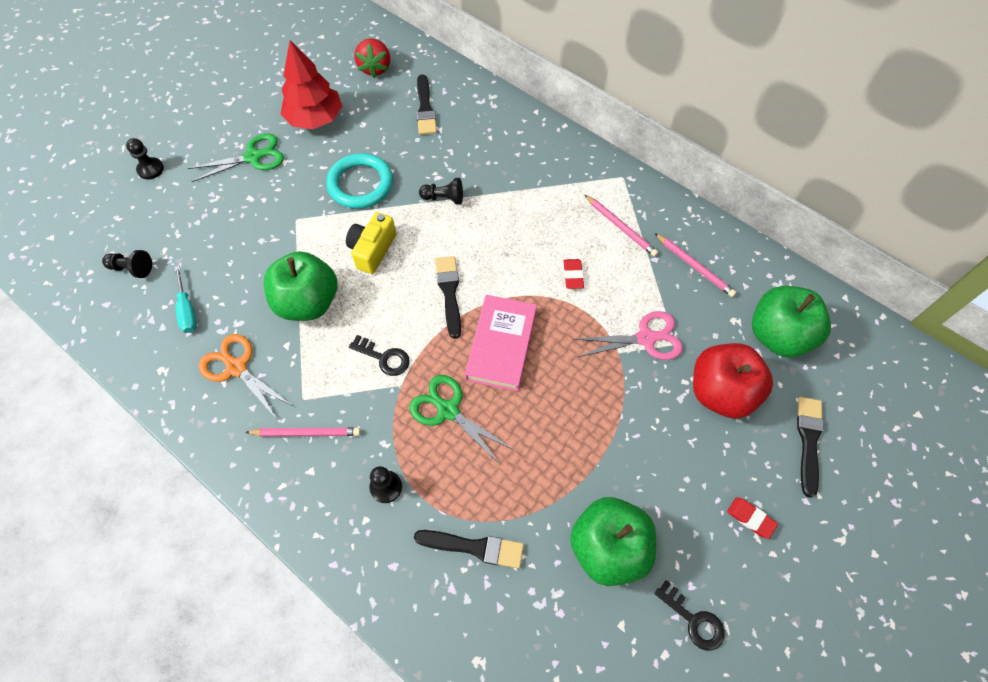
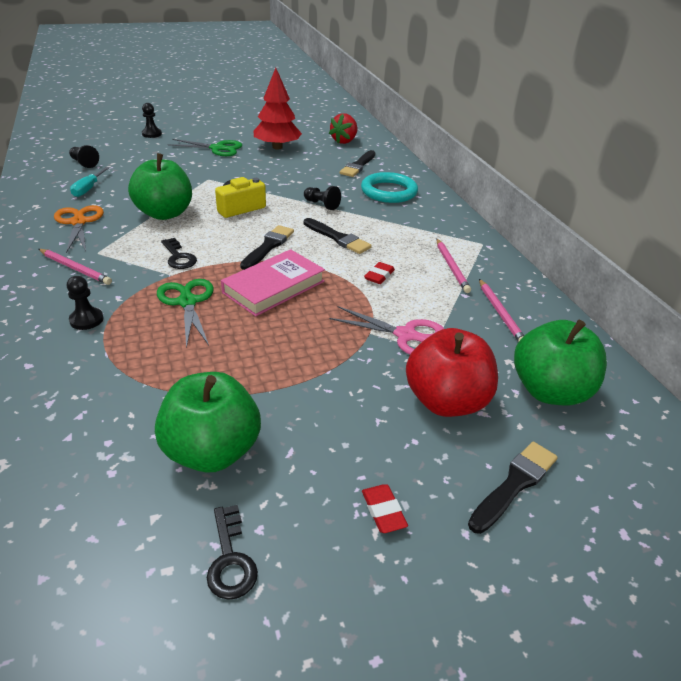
camera: 30 degrees right, 25 degrees down
(360, 184) = (270, 180): turquoise ring -> turquoise ring (389, 191)
(474, 547) = (101, 387): black brush -> black brush (338, 238)

